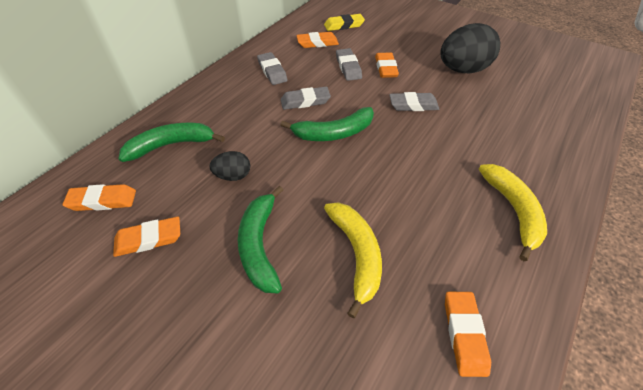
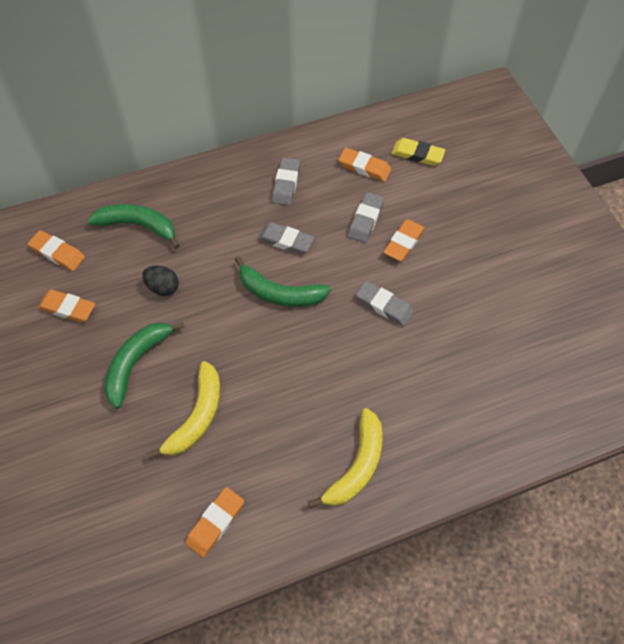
camera: 35 degrees right, 10 degrees up
(462, 70) = (485, 292): black egg -> none

